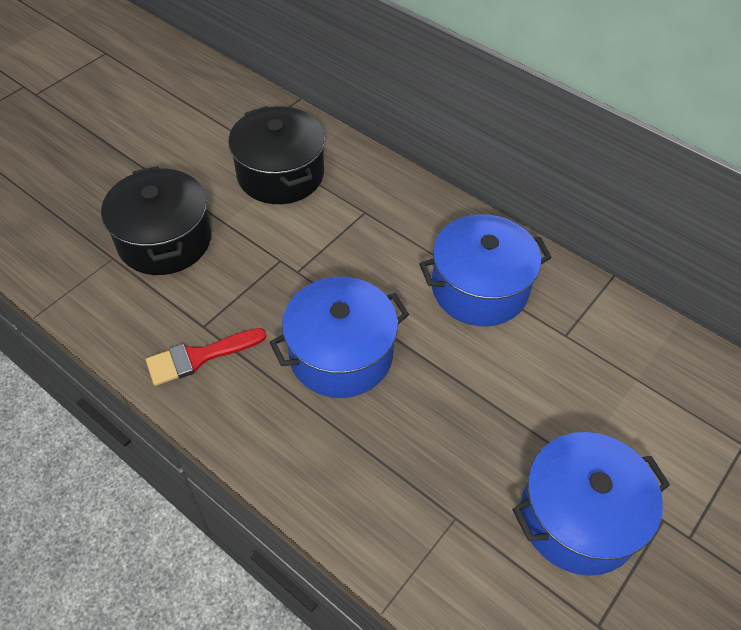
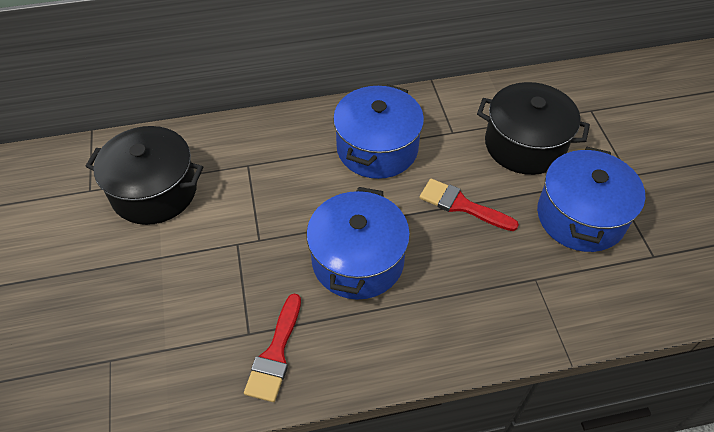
camera: 50 degrees left, 0 degrees up
(164, 240) = (133, 310): black pot -> black pot (525, 145)
(482, 399) = (462, 205): none -> red brush

